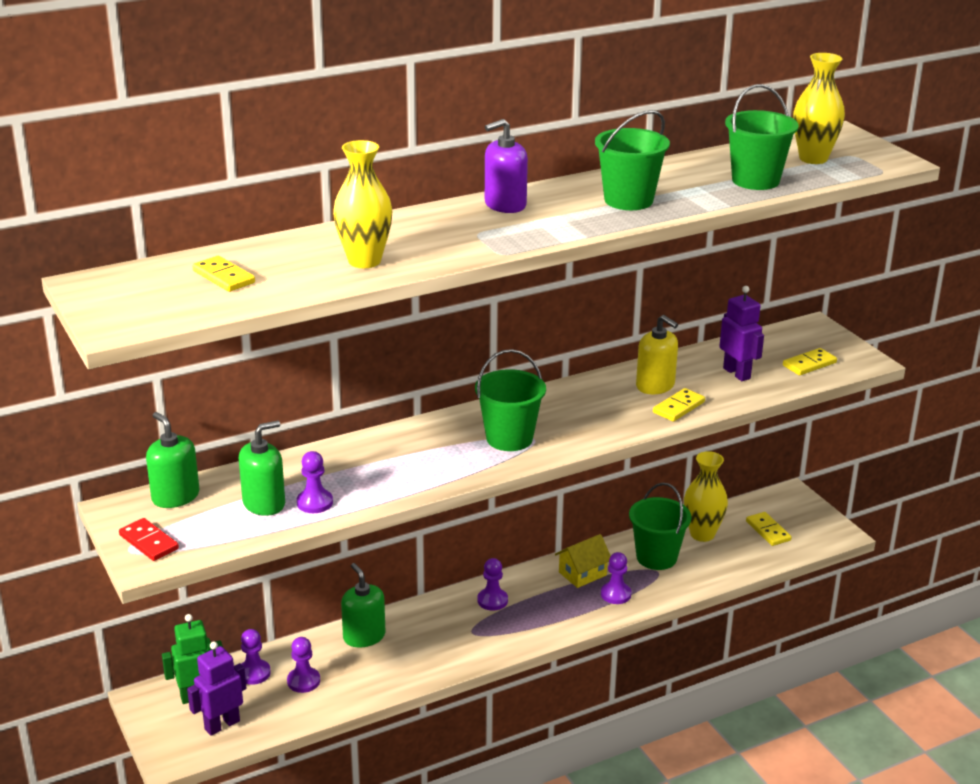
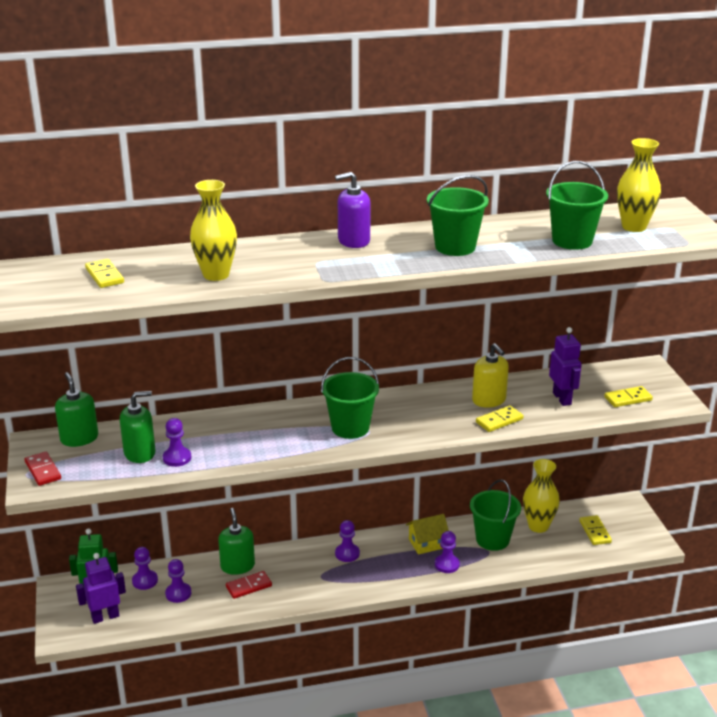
camera: 15 degrees right, 0 degrees up
(388, 658) = (248, 586): none -> red domino

